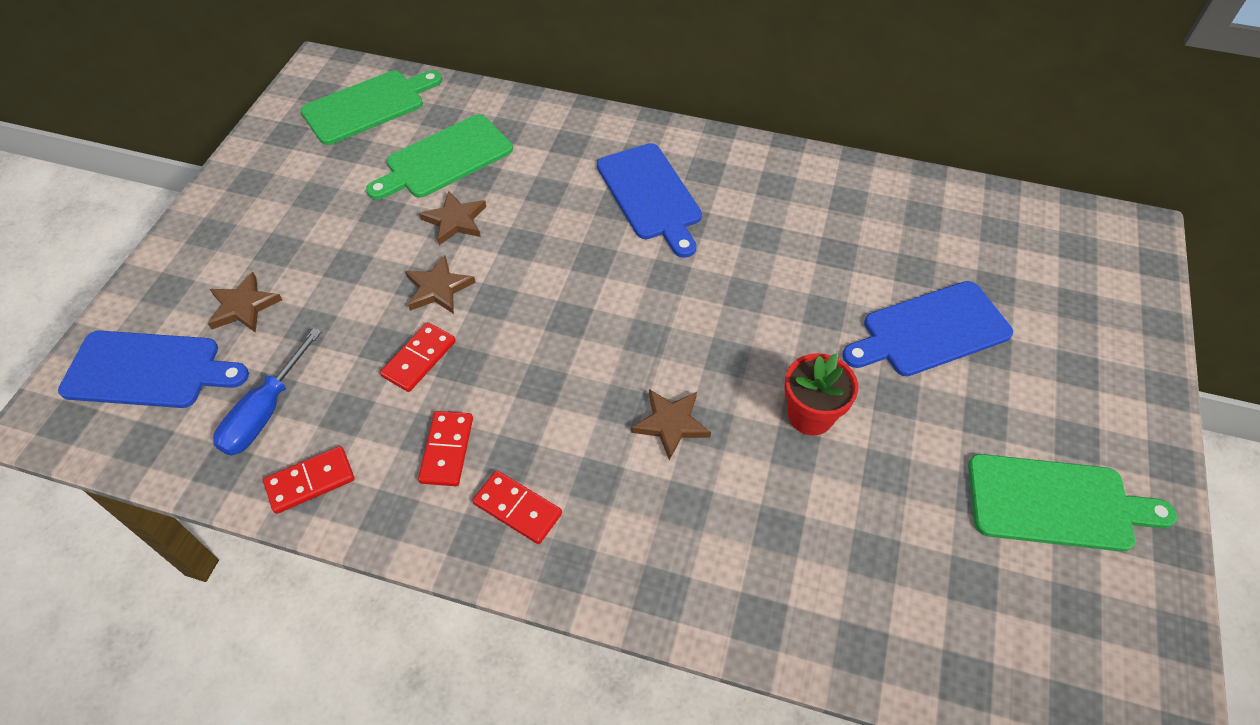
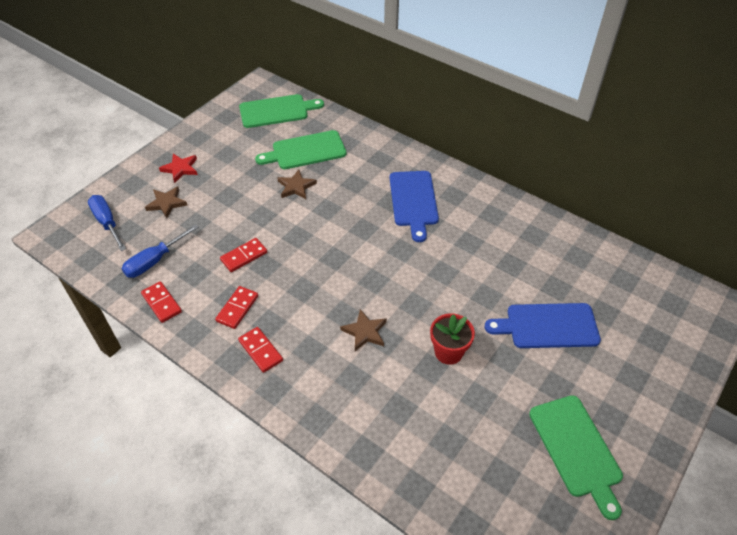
camera: 20 degrees right, 5 degrees down
(148, 370) = (107, 223): blue cutting board -> blue screwdriver
(243, 241) = (180, 169): none -> red star
(310, 481) = (162, 303): red domino -> red domino turned 60 degrees clockwise
(438, 288) = (270, 221): brown star -> none
(1056, 503) = (577, 449): green cutting board -> green cutting board turned 45 degrees clockwise

